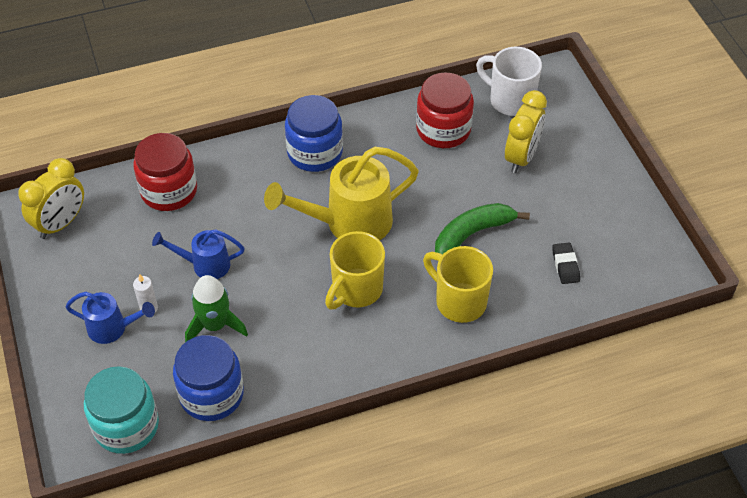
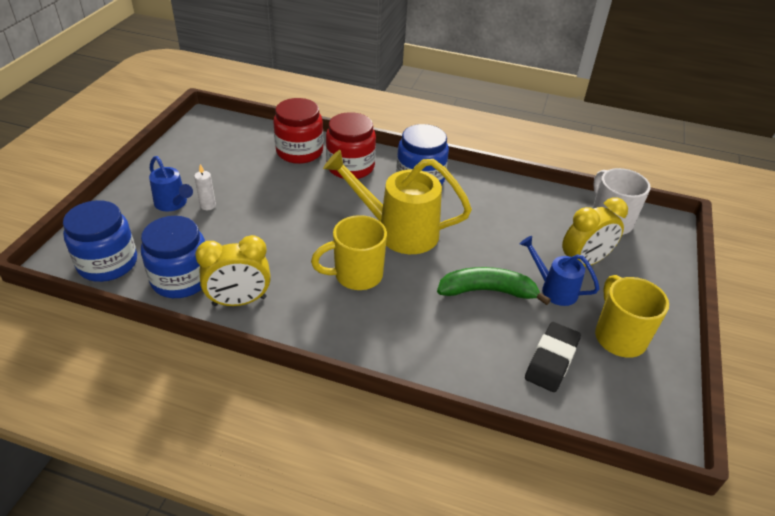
camera: 35 degrees right, 10 degrees down
(60, 223) = (216, 135): yellow clock -> yellow clock (239, 301)
(126, 426) = (108, 263): turquoise jar -> blue jar
(205, 265) = (272, 202): blue watering can -> blue watering can (554, 289)
(215, 325) = (235, 239): green rocket -> none
(443, 130) = (533, 213): red jar -> red jar (350, 167)
(459, 301) = (429, 331): yellow mug -> yellow mug (618, 336)
(565, 265) = (551, 360): black eraser -> black eraser, size x1.56

